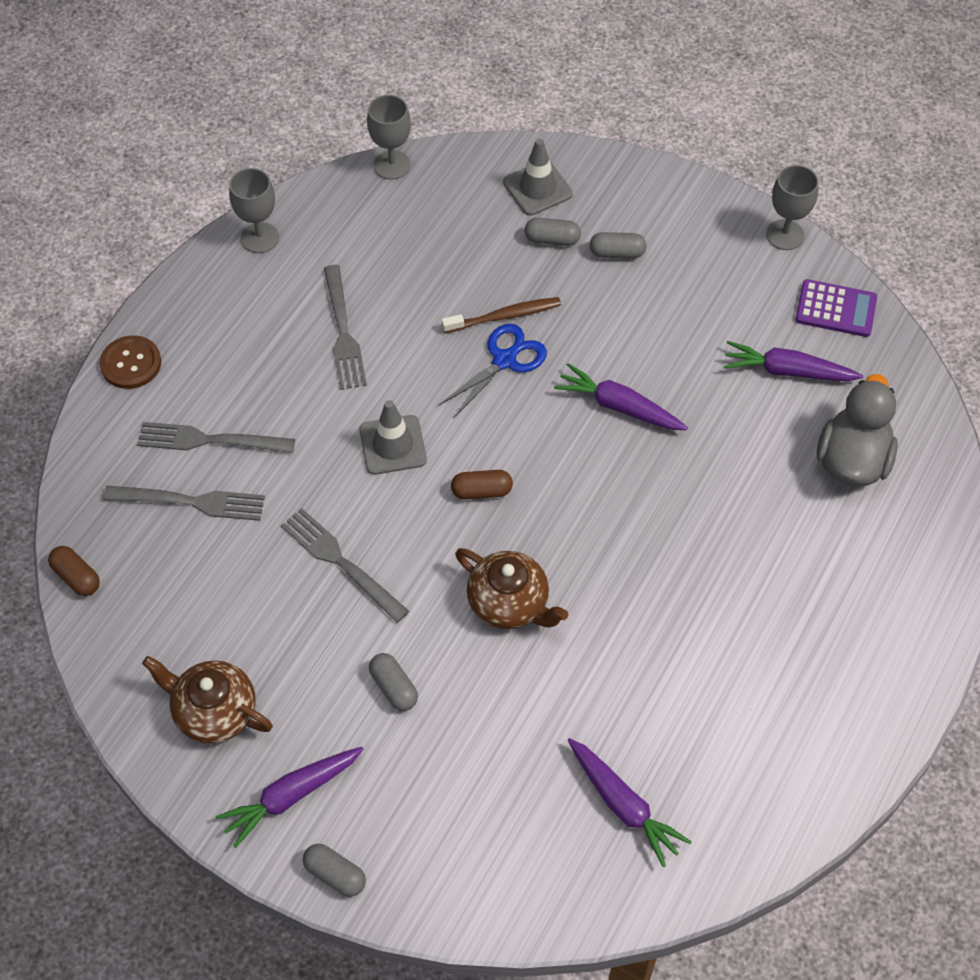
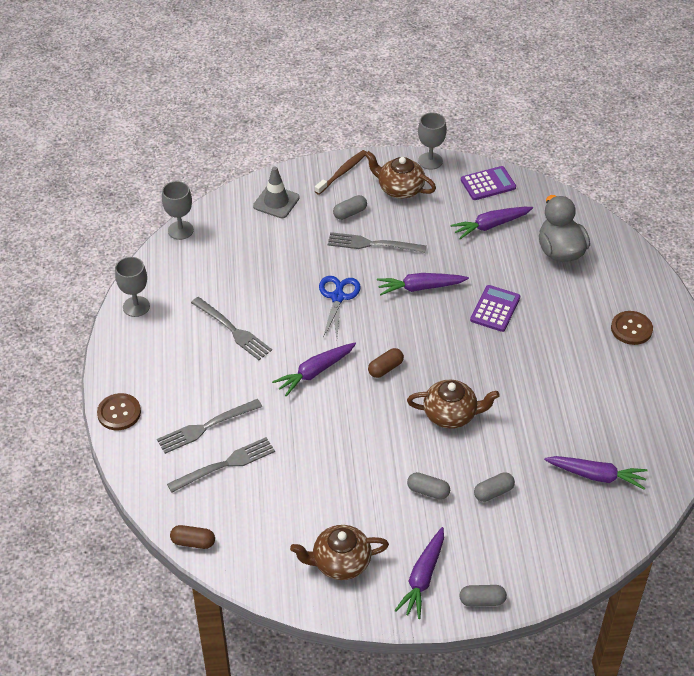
camera: 35 degrees left, 10 degrees down
(340, 562) = (340, 446): grey fork -> grey fork (372, 244)
(393, 445) = (315, 372): grey traffic cone -> purple carrot
(504, 316) = (317, 275): brown toothbrush -> brown toothbrush (342, 172)
(552, 239) = (308, 224): grey capsule -> grey capsule (493, 492)
(691, 492) = (495, 309): none -> purple calculator
(710, 253) = (399, 189): none -> brown teapot
(854, 629) = (631, 329): none -> brown button

